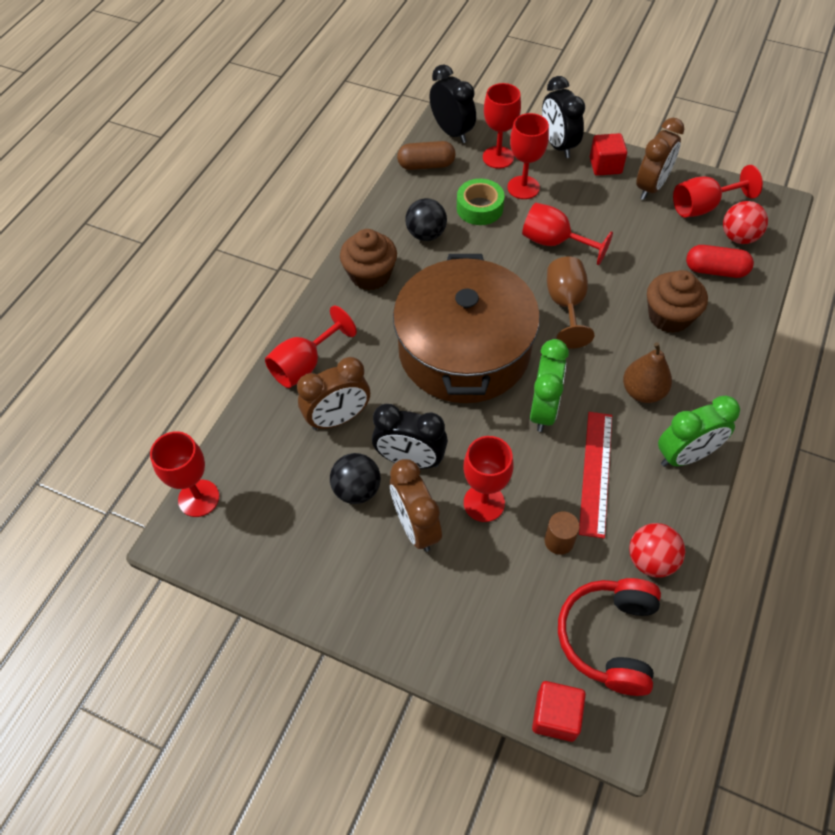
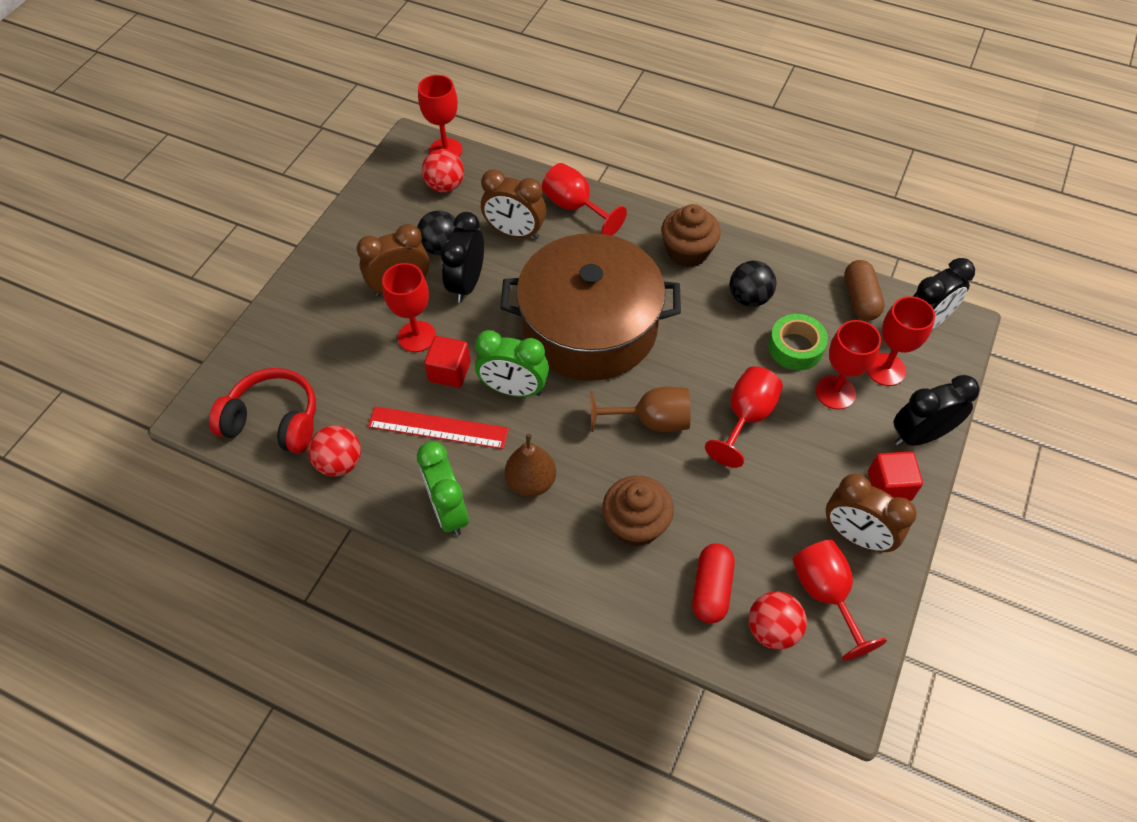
camera: 90 degrees right, 0 degrees up
(260, 494) = (445, 186): none -> red ball
(338, 418) = (515, 233): brown clock -> brown clock turned 45 degrees counterclockwise
(555, 716) = (219, 376): red cube -> red cube (449, 371)
(559, 541) = (371, 391): brown cylinder -> none

